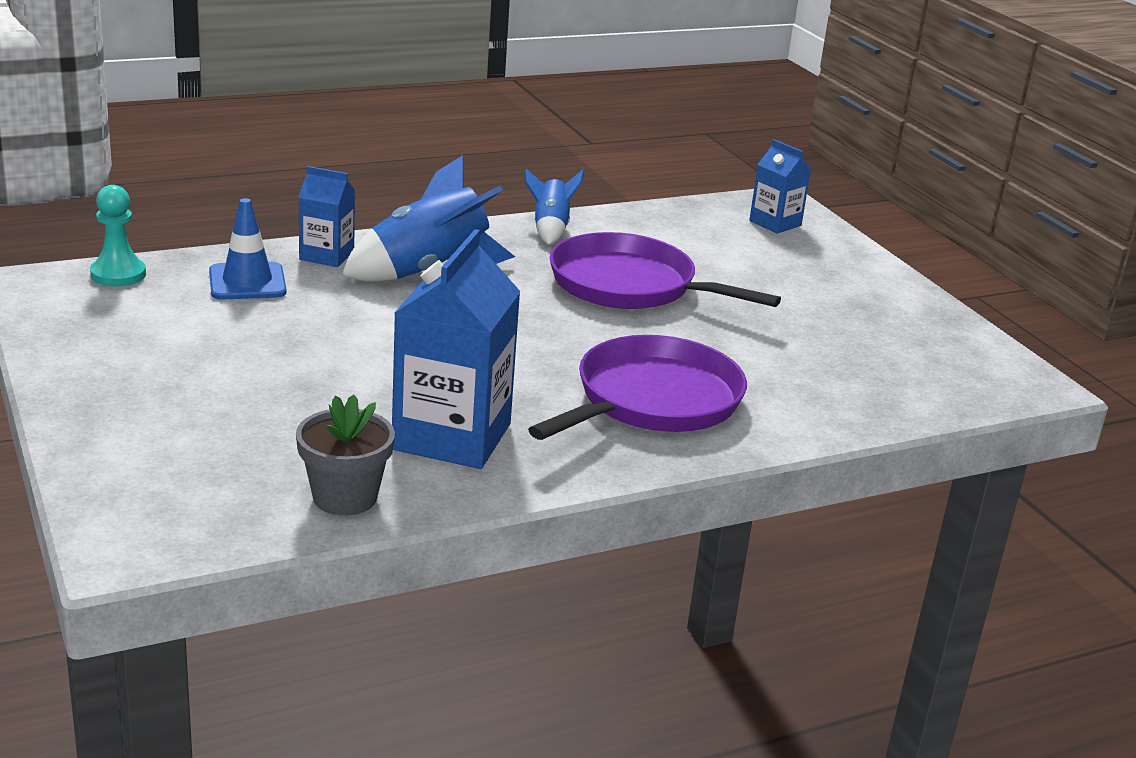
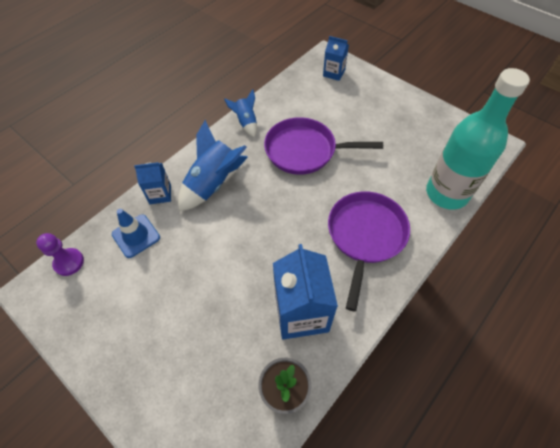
camera: 20 degrees left, 30 degrees up
(118, 274) = (69, 262): turquoise pawn -> purple pawn
(865, 406) = (446, 193): none -> turquoise bottle

